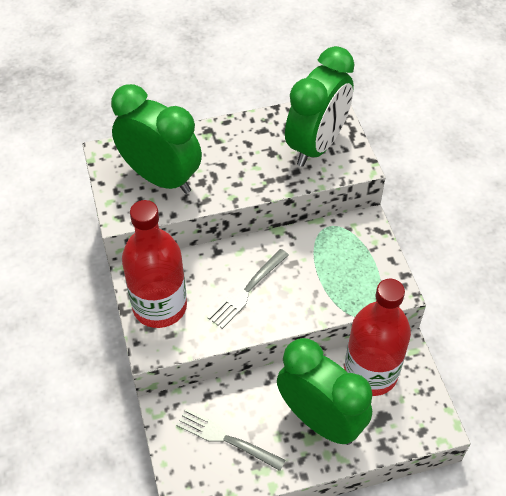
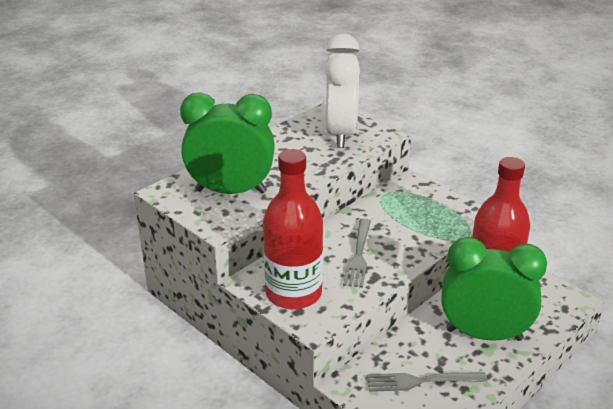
camera: 30 degrees left, 20 degrees down
(316, 145) = (340, 134): green clock -> white clock

